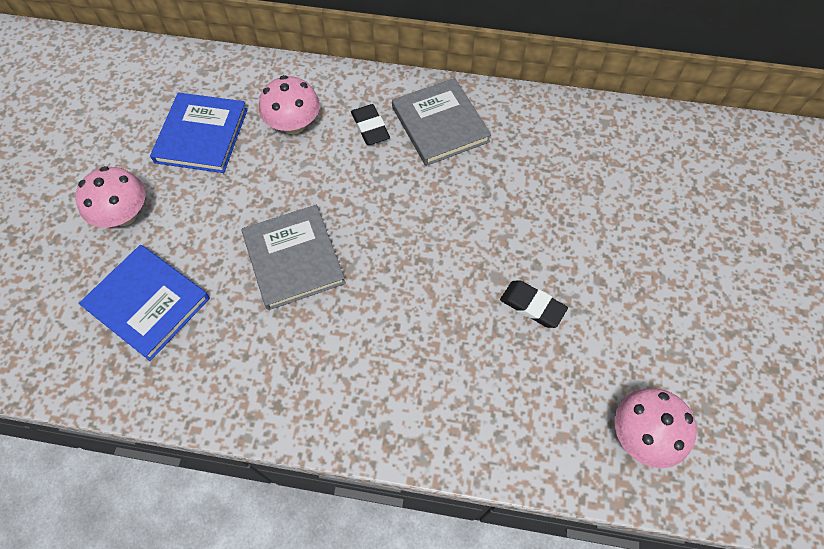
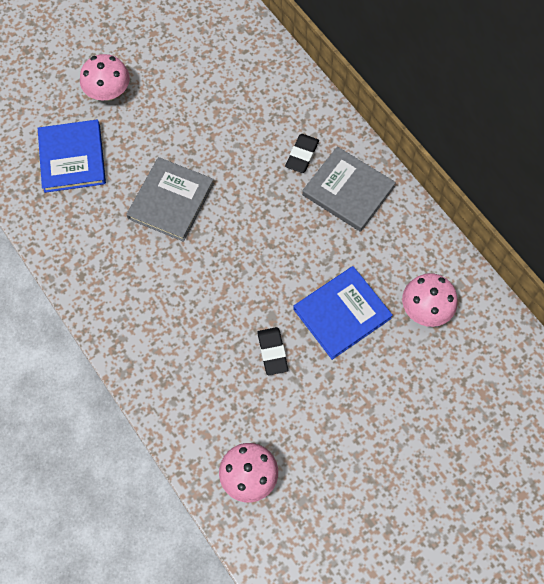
camera: 45 degrees right, 5 degrees up
(202, 135) = (197, 75): blue book -> blue book (342, 314)
(294, 124) = (258, 113): pink mushroom -> pink mushroom (425, 309)
(440, 124) = (348, 191): grey book -> grey book turned 75 degrees counterclockwise

